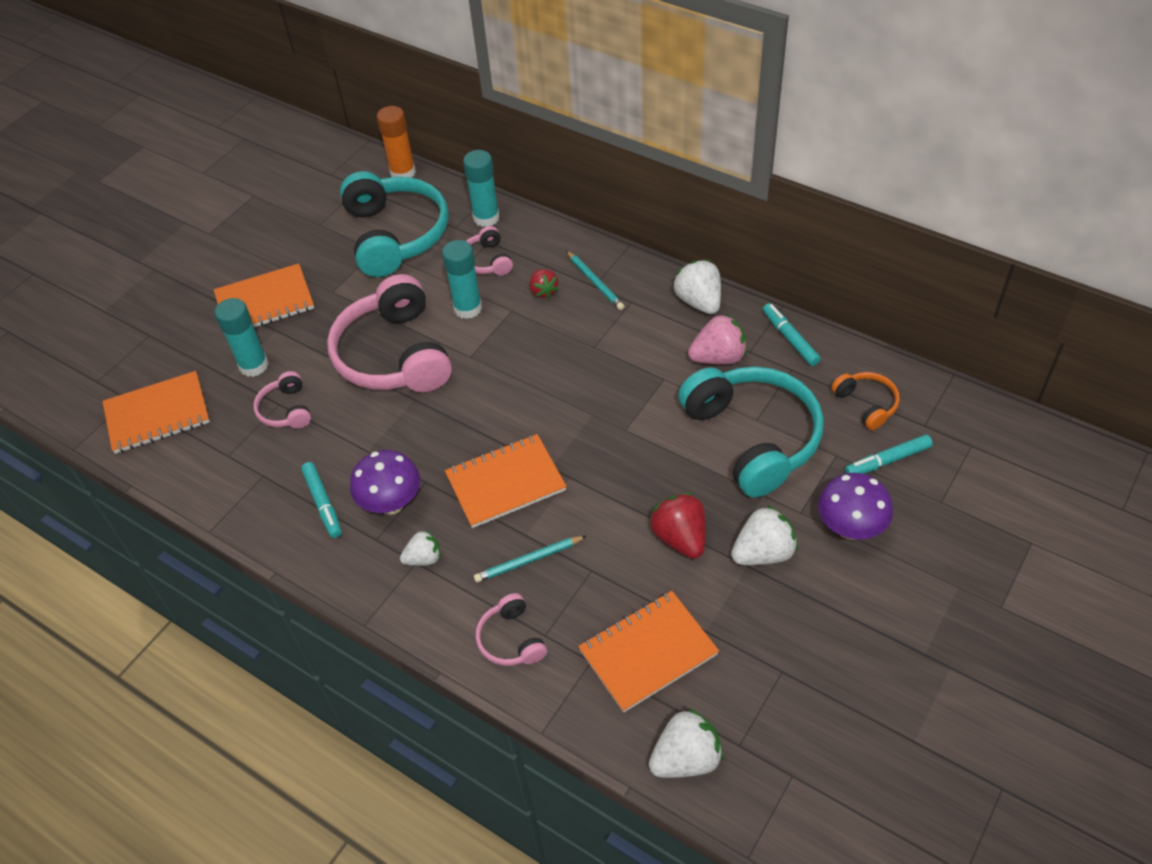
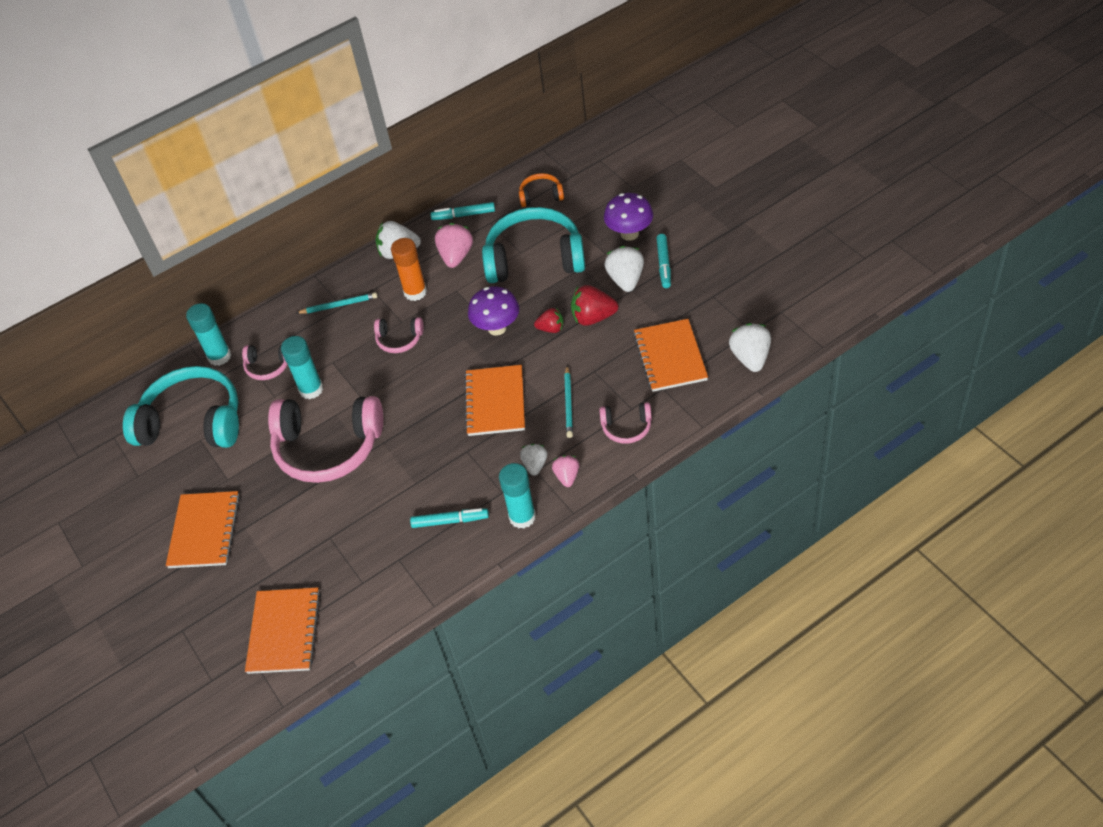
camera: 65 degrees left, 0 degrees up
(254, 365) = (275, 550): turquoise glue stick -> turquoise glue stick (522, 517)
(286, 410) = (339, 533): pink headphones -> pink headphones (399, 340)
(391, 503) = (475, 476): purple mushroom -> purple mushroom (497, 328)
(403, 173) = (120, 402): orange glue stick -> orange glue stick (415, 292)
(416, 599) = (567, 476): none -> pink strawberry
(543, 291) = (326, 338): red strawberry -> red strawberry (551, 328)
(887, 460) = (589, 200): turquoise marker -> turquoise marker (664, 264)

